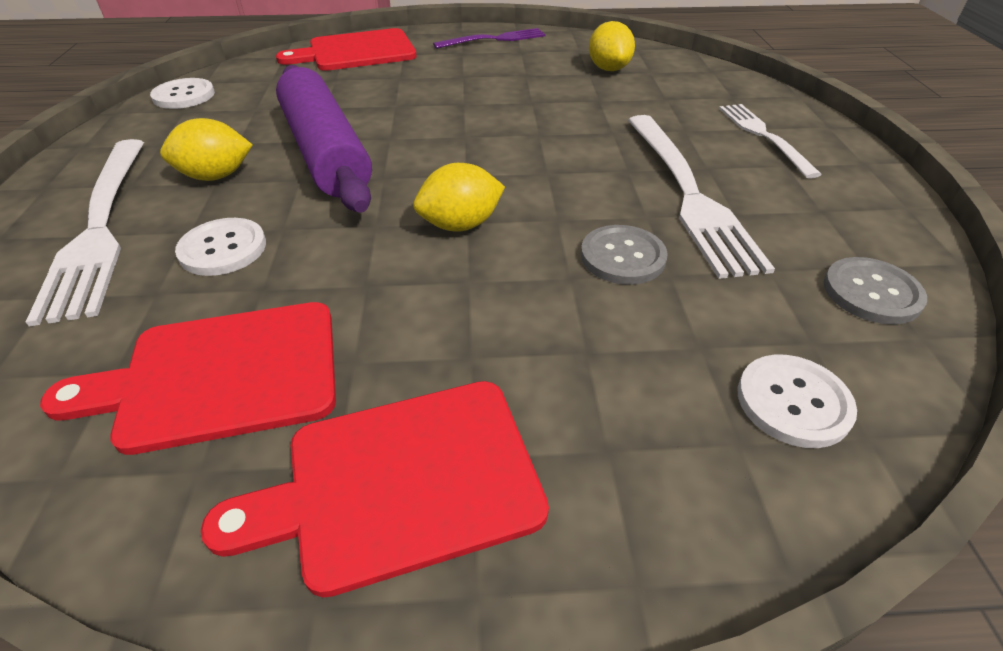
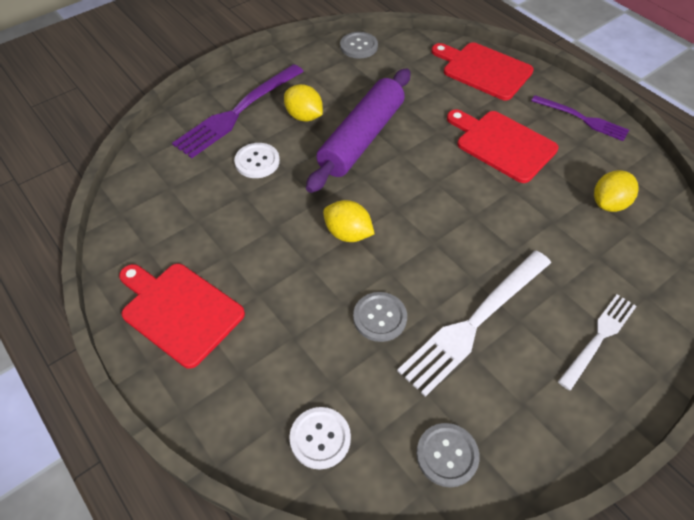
camera: 55 degrees right, 10 degrees up
(100, 229) = (237, 113): white fork -> purple fork
(184, 96) = (358, 46): white button -> grey button
(221, 375) = (190, 220): red cutting board -> red cutting board (502, 144)

